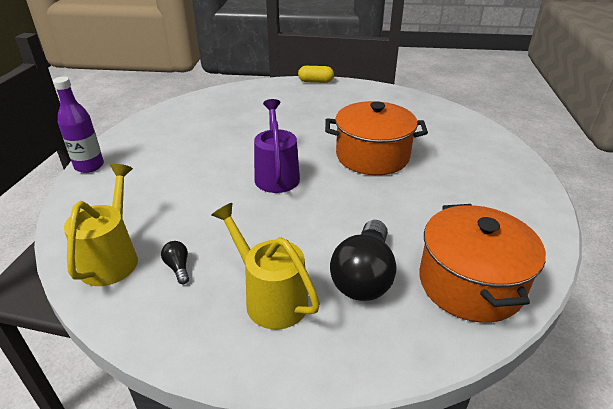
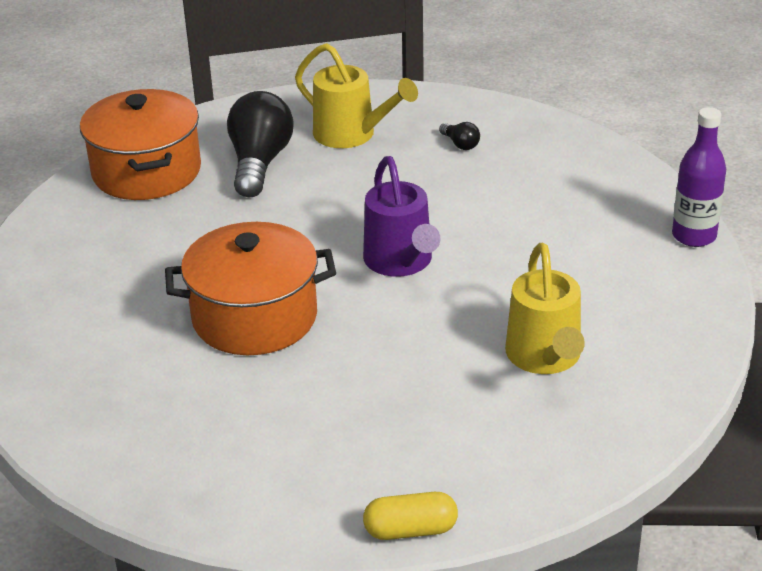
camera: 170 degrees right, 0 degrees up
(112, 257) = (538, 143): yellow watering can -> yellow watering can (545, 358)

